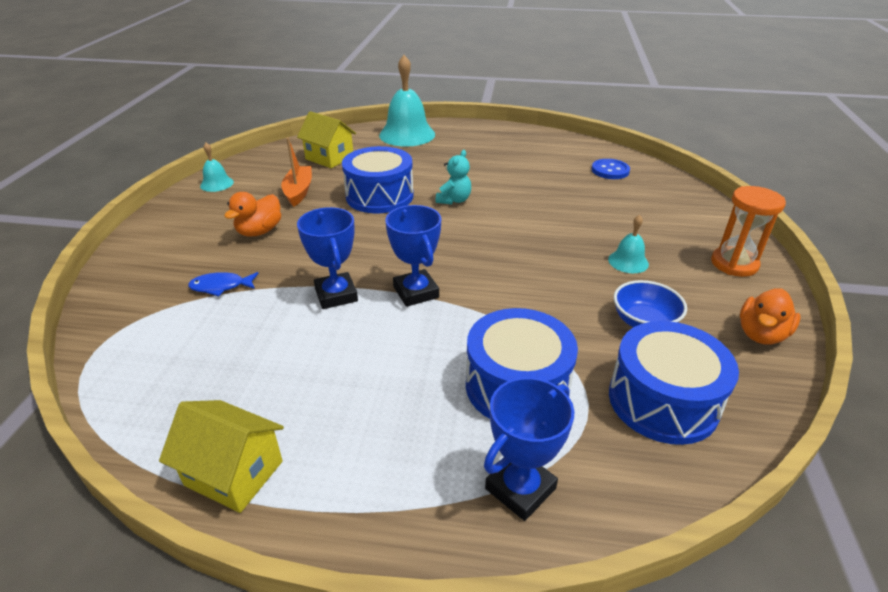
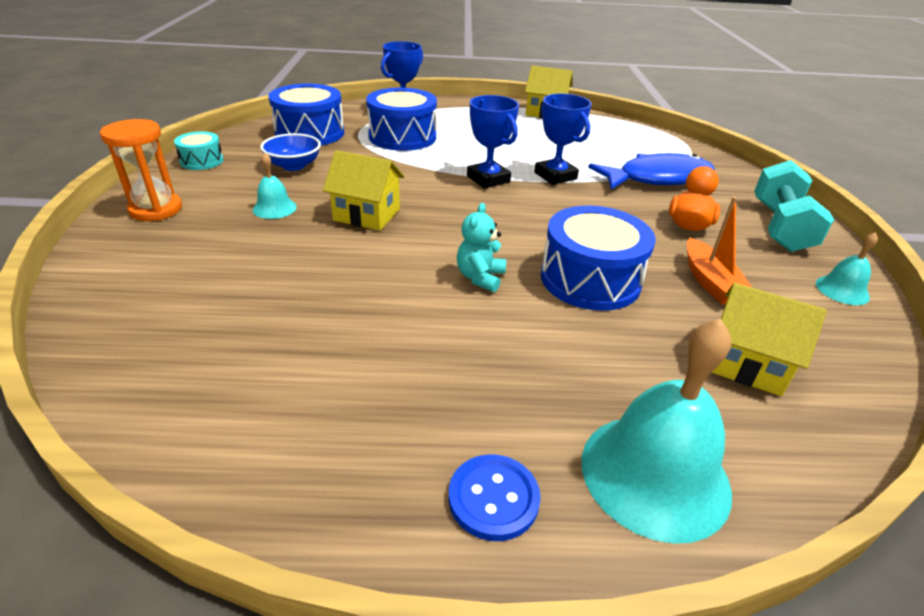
camera: 170 degrees right, 0 degrees up
(180, 227) = (780, 227): none -> turquoise dumbbell
(221, 287) = (657, 178): blue fish -> blue fish, size x2.15
(541, 251) = (367, 215): none -> yellow house
(610, 170) = (193, 361): blue button -> blue button (493, 498)
(761, 334) = (202, 161): orange duck -> turquoise drum

